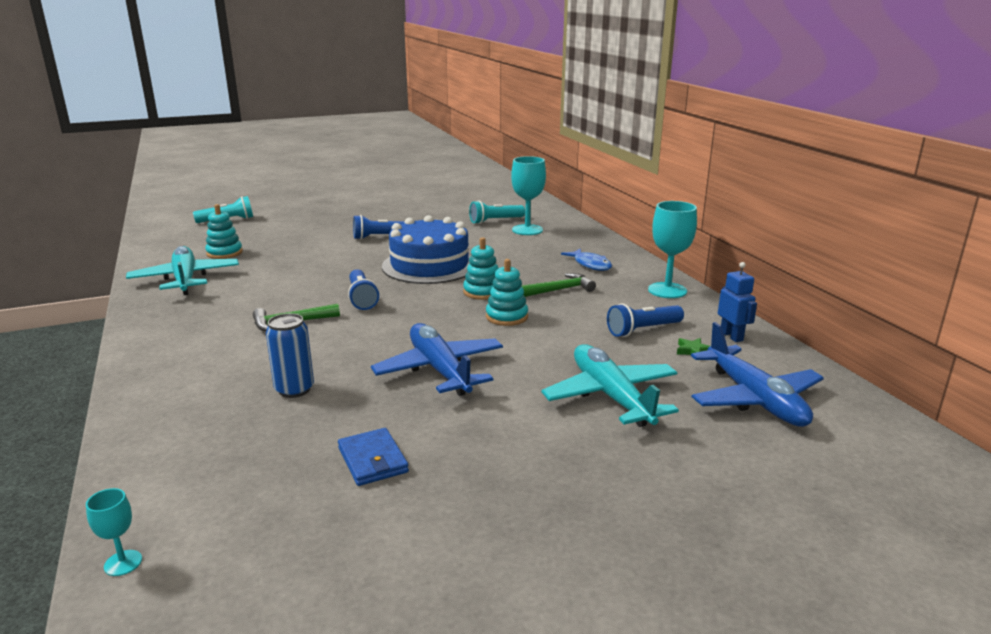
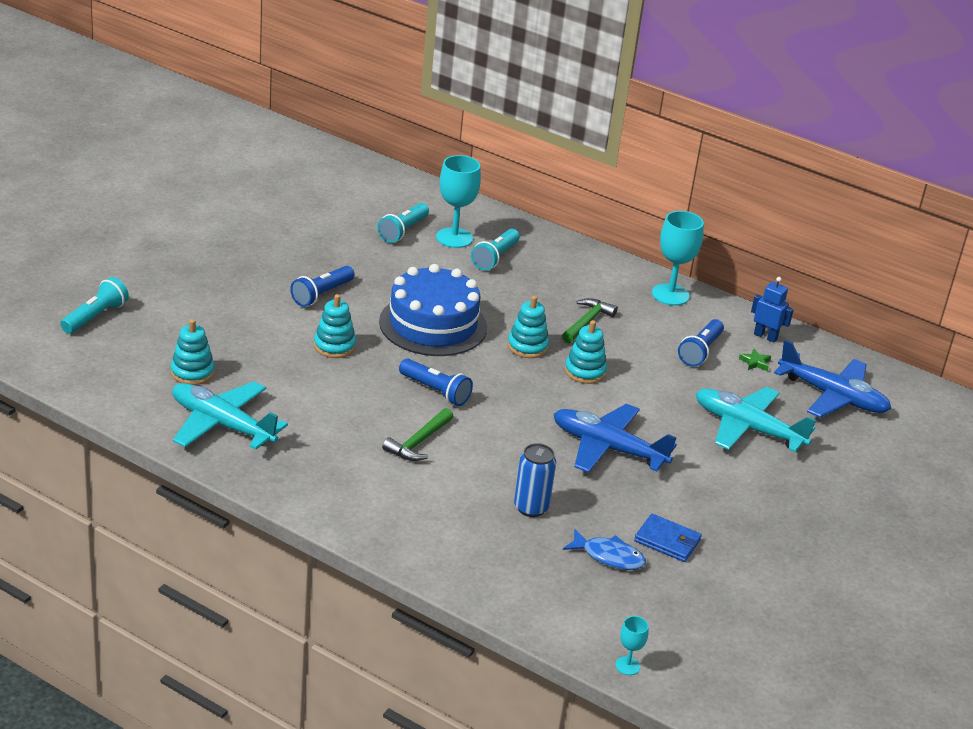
camera: 40 degrees left, 10 degrees up
(338, 261) = (334, 346): none -> turquoise stacking toy
(542, 244) = (495, 258): none -> turquoise flashlight
(590, 265) = (573, 278): blue fish -> blue fish (609, 556)

